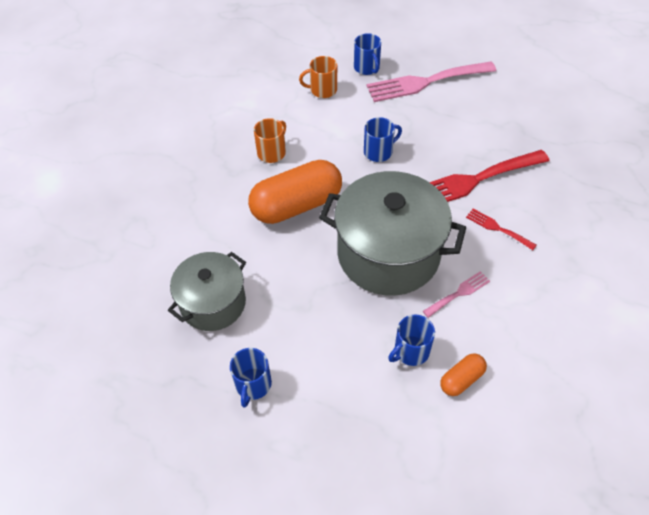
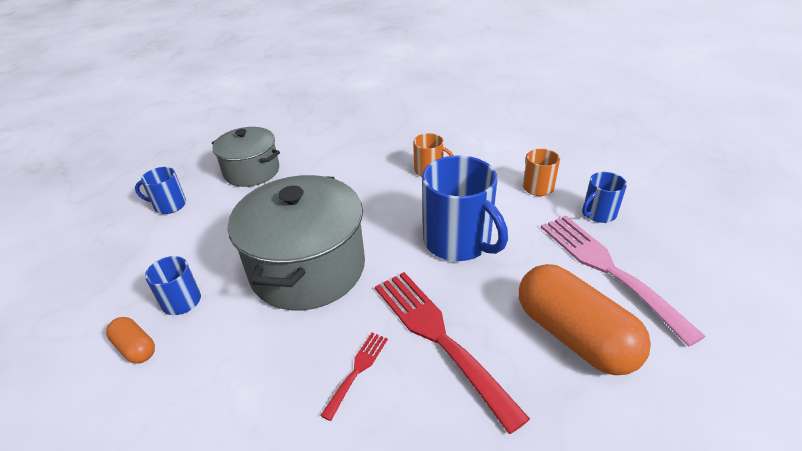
camera: 80 degrees right, 15 degrees down
(296, 205) = (364, 196): orange capsule -> orange capsule (573, 336)
(379, 152) = (458, 242): blue mug -> blue mug, size x1.93
(459, 293) = (252, 336): pink fork -> none

